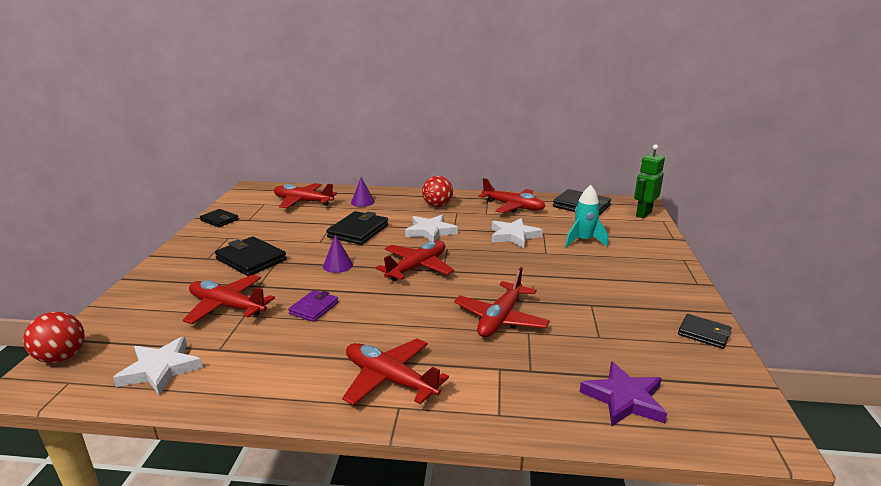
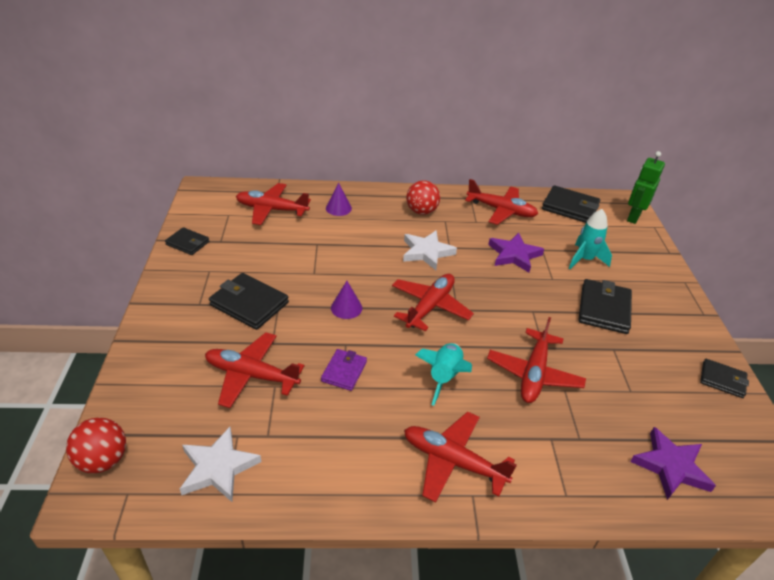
camera: 10 degrees left, 15 degrees up
(358, 231) = (350, 255): black wallet -> black wallet (604, 309)
(409, 317) = (444, 377): none -> turquoise rocket
(514, 236) = (514, 255): white star -> purple star

